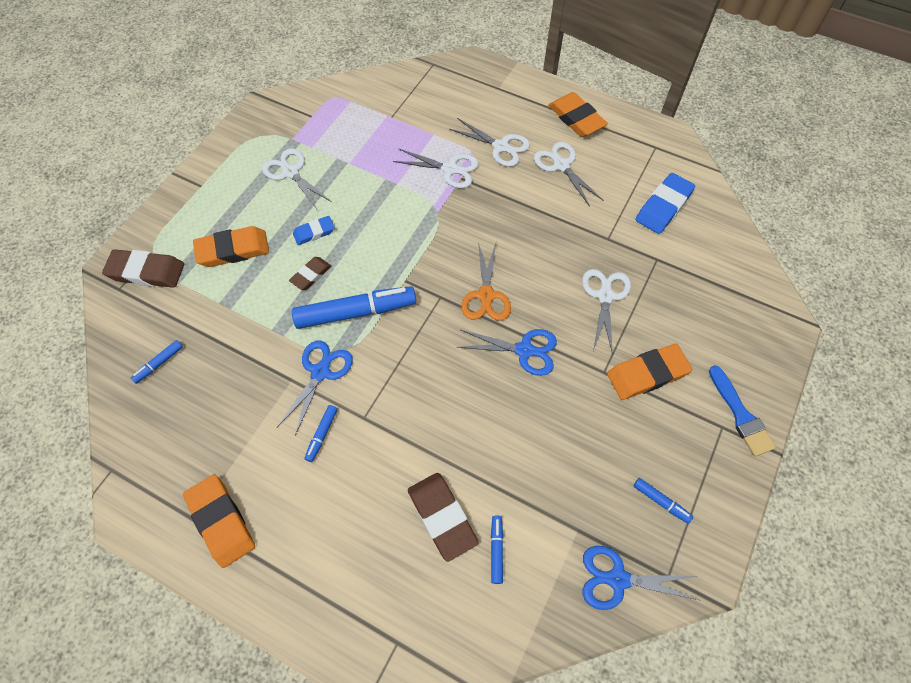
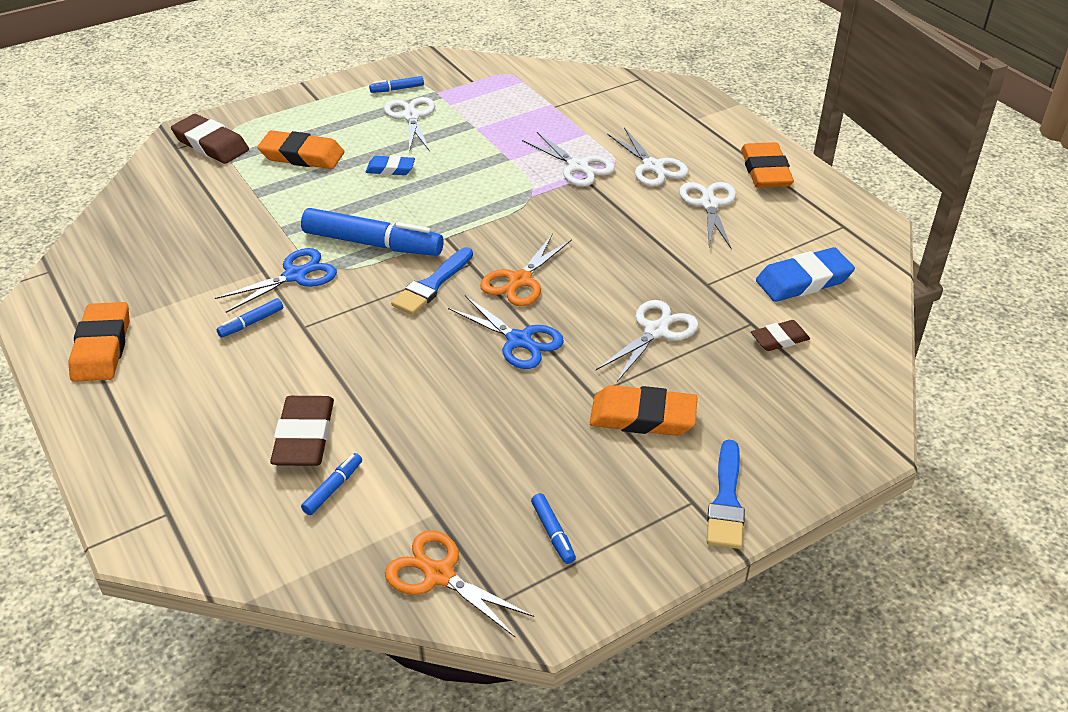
camera: 30 degrees right, 20 degrees down
(159, 364) = (159, 213): blue marker -> blue marker (397, 89)
(311, 275) = (356, 200): brown eraser -> brown eraser (779, 339)
(428, 330) = (432, 285): none -> blue brush
(617, 579) = (439, 575): blue scissors -> orange scissors

